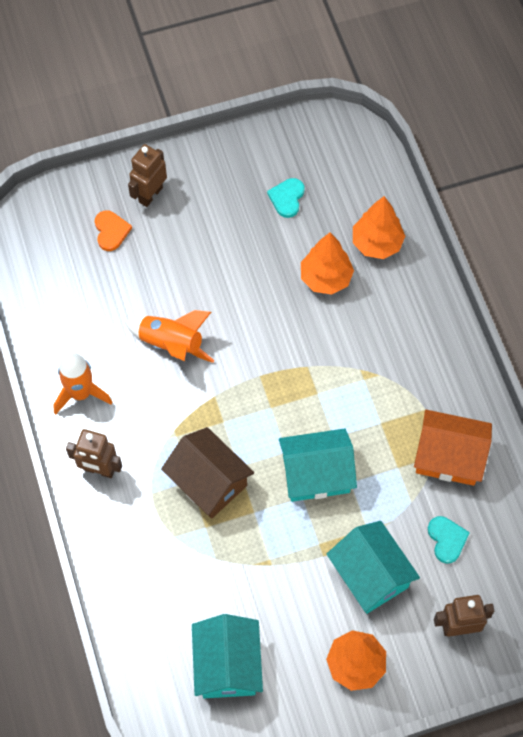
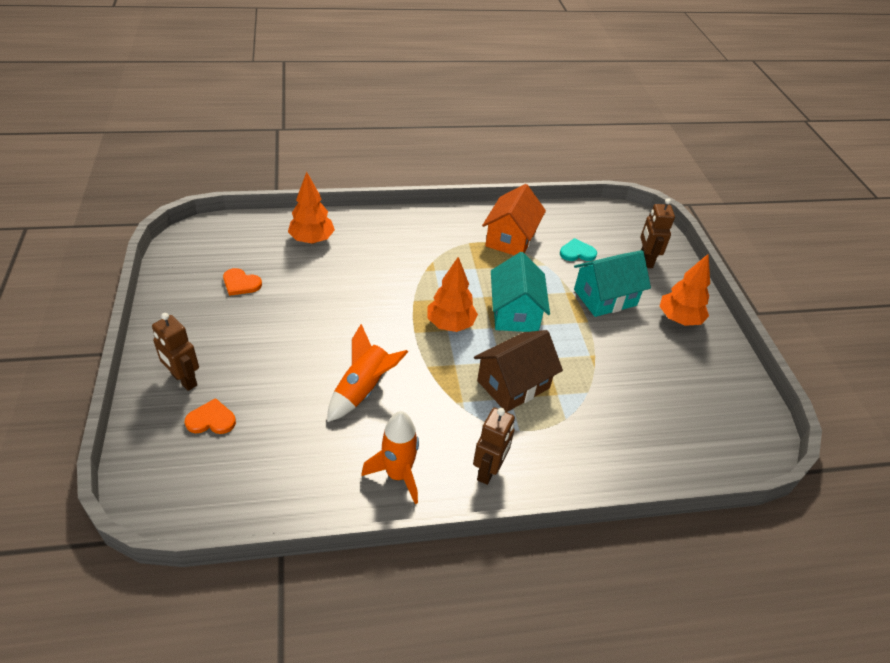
camera: 85 degrees left, 20 degrees down
(227, 665) = (687, 399): turquoise house -> none
(287, 198) = (241, 283): turquoise heart -> orange heart
(325, 278) = (332, 274): orange tree -> orange tree (450, 324)

